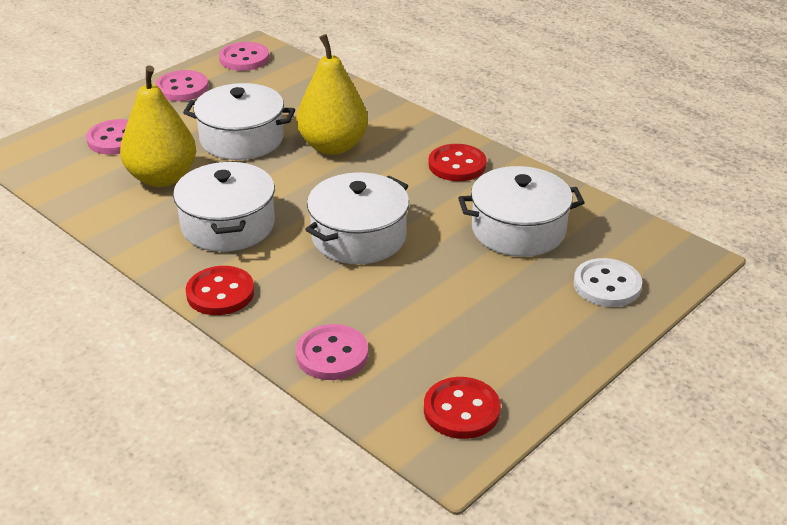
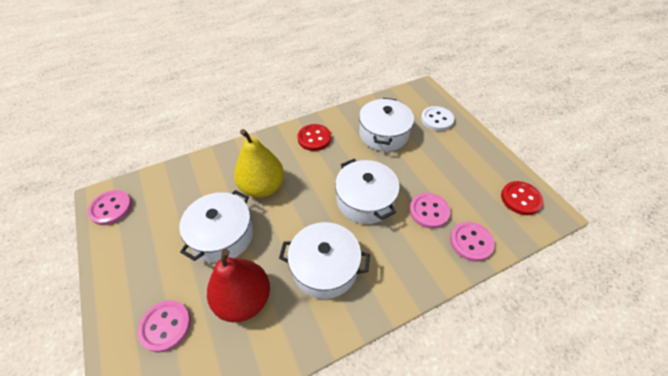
camera: 70 degrees left, 15 degrees up
(162, 178) = (244, 299): yellow pear -> red pear
(182, 88) = (121, 259): pink button -> pink button (429, 211)
(220, 293) = (399, 289): red button -> none

